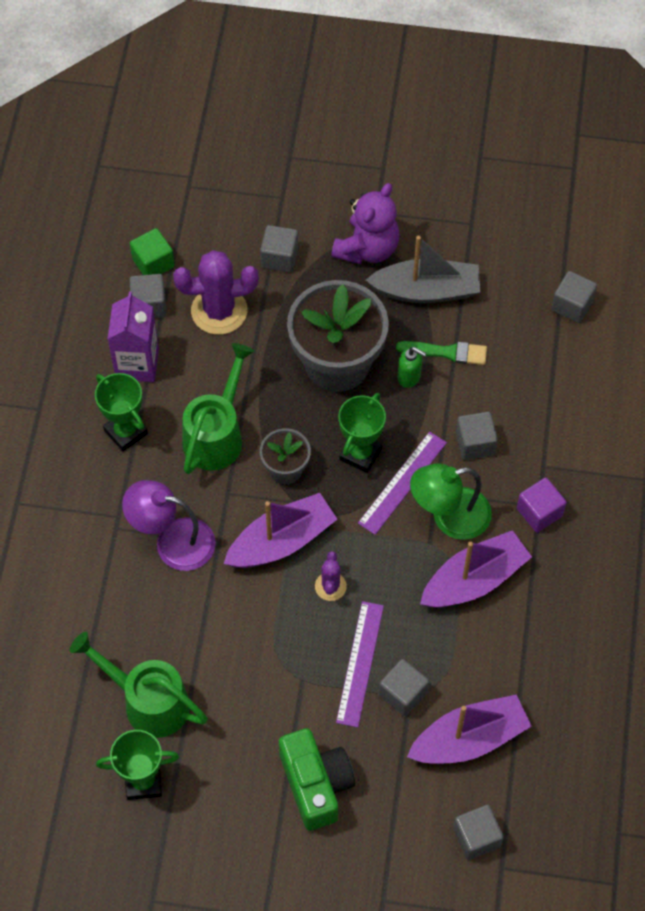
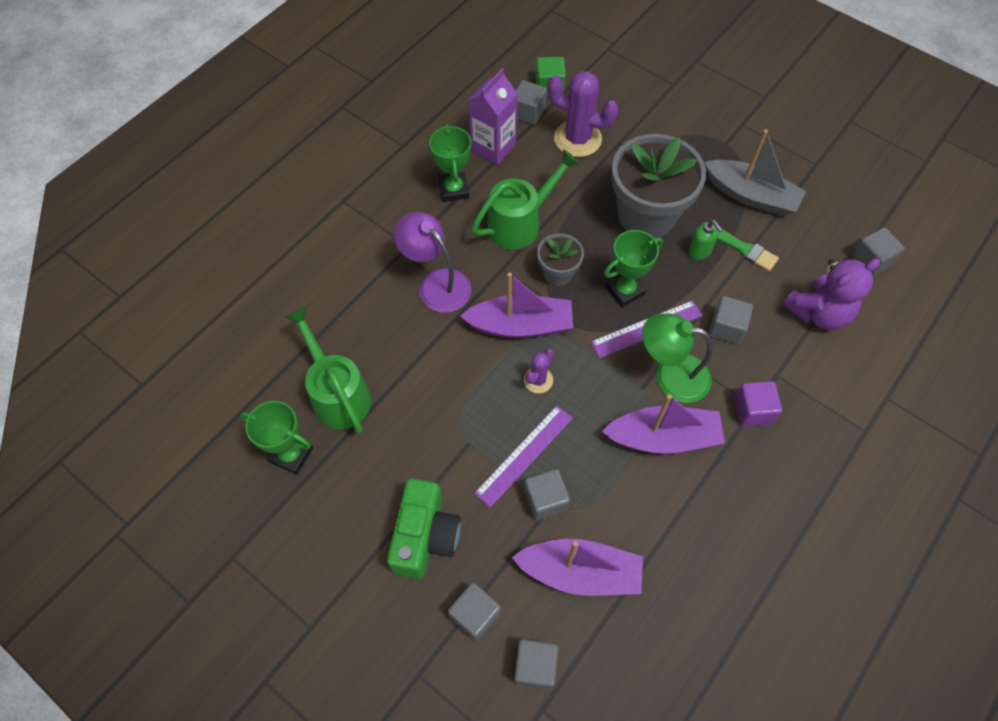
camera: 30 degrees right, 0 degrees up
(279, 257) = (646, 123): grey cube -> grey cube (475, 615)
(367, 248) = (720, 146): purple teddy bear -> purple teddy bear (818, 312)

